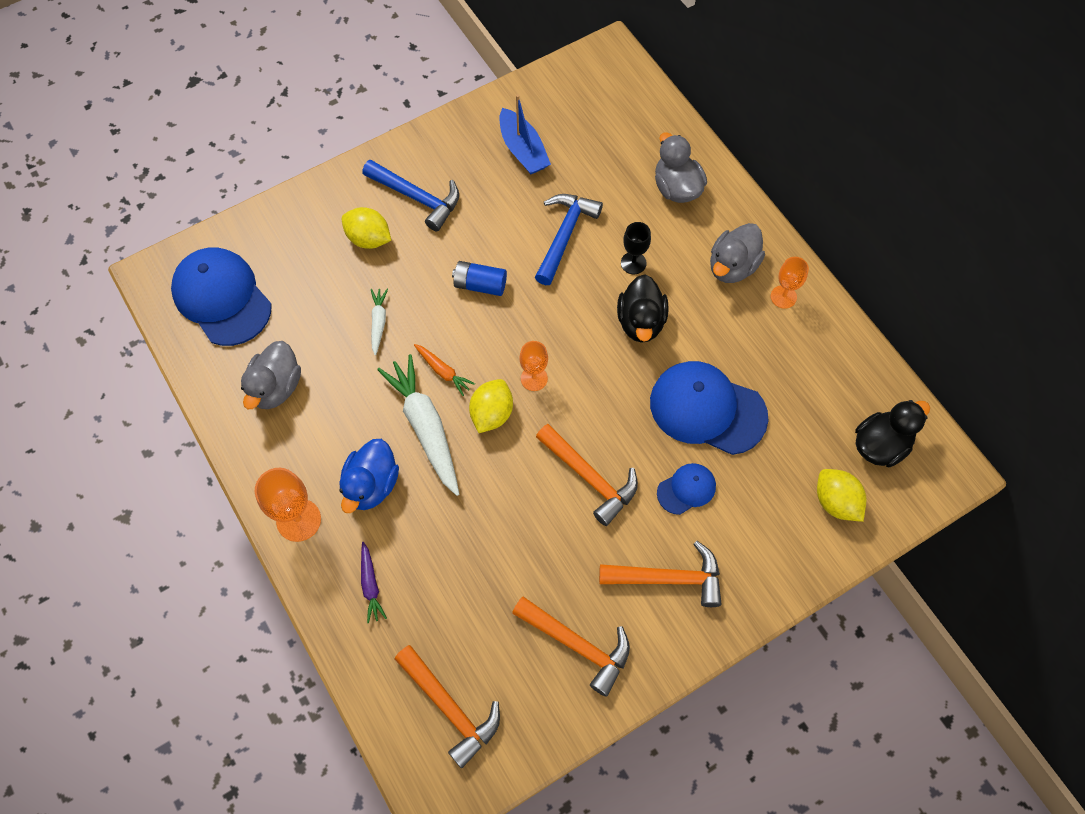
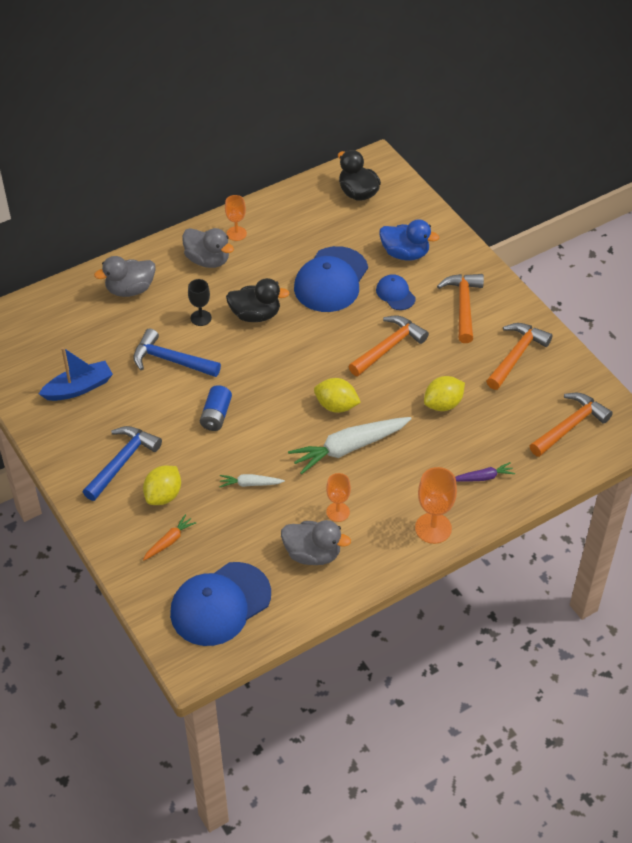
camera: 90 degrees left, 15 degrees down
(371, 485) = (400, 481): blue duck -> blue duck (405, 254)
(443, 371) = (298, 438): orange carrot -> orange carrot (169, 541)
(534, 378) = (305, 380): orange goblet -> orange goblet (338, 512)
(835, 502) = (401, 218): yellow lemon -> yellow lemon (443, 404)

